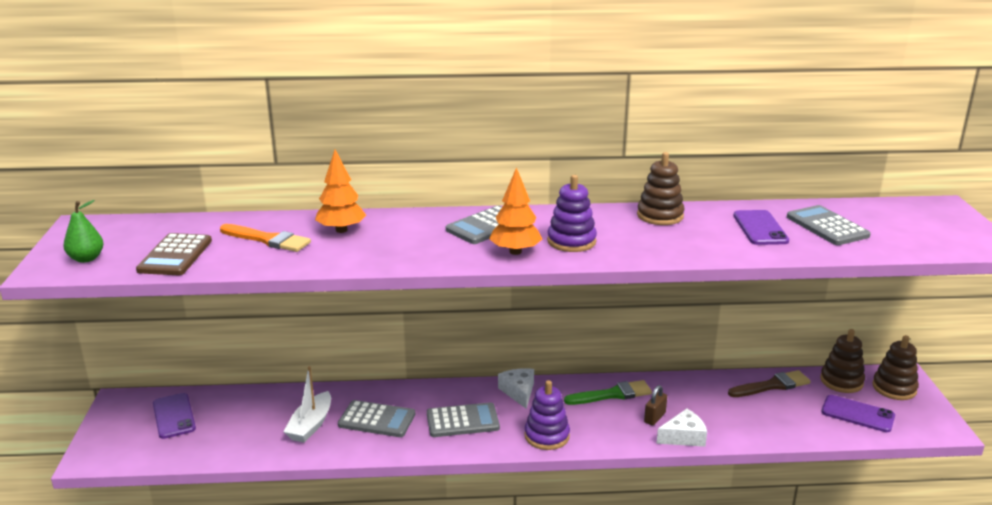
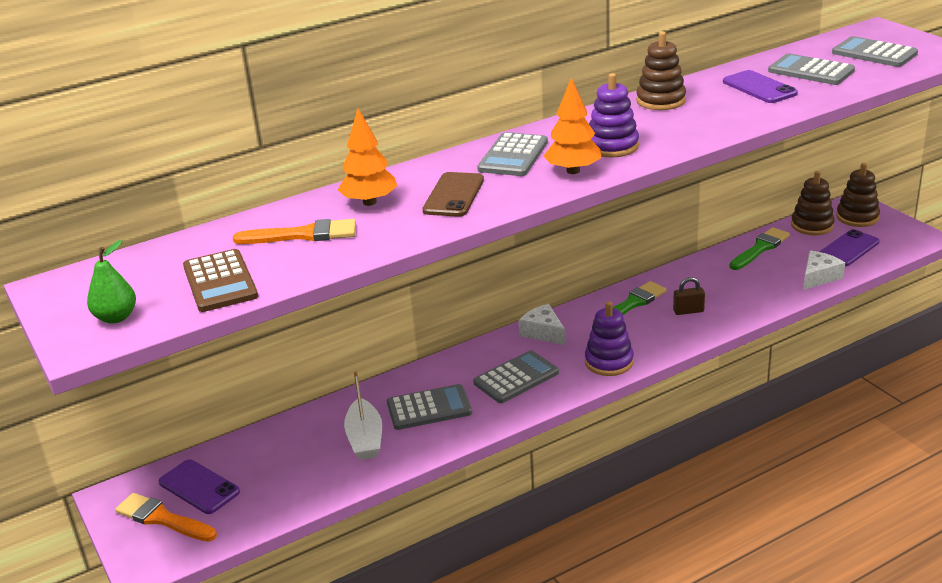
camera: 25 degrees left, 5 degrees up
(131, 429) = (162, 519): none -> orange brush
(404, 243) = (453, 195): none -> brown phone
(654, 418) = (688, 311): brown padlock -> brown padlock turned 75 degrees clockwise
(683, 437) = (728, 318): white cheese -> white cheese (819, 277)
(772, 385) = (760, 248): brown brush -> green brush
(857, 414) = (848, 249): purple phone -> purple phone turned 45 degrees counterclockwise
(909, 227) = (874, 53): none -> grey calculator

